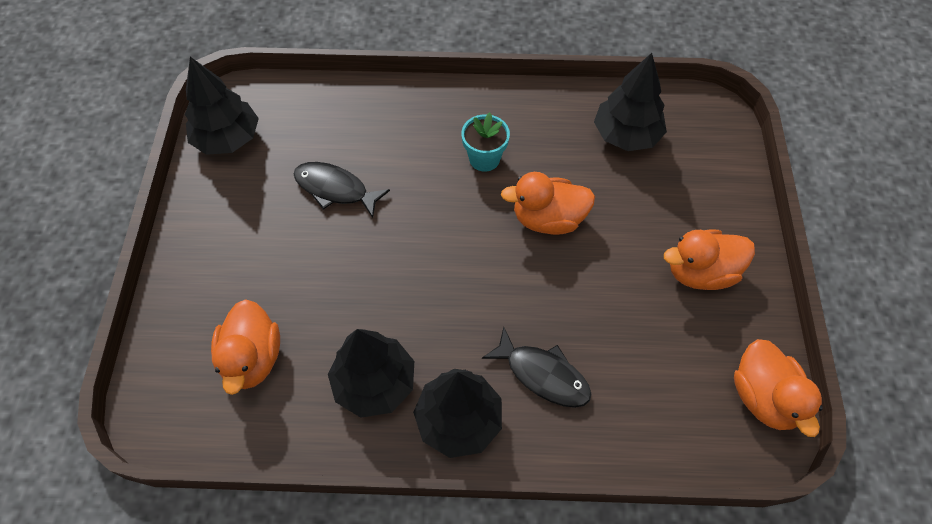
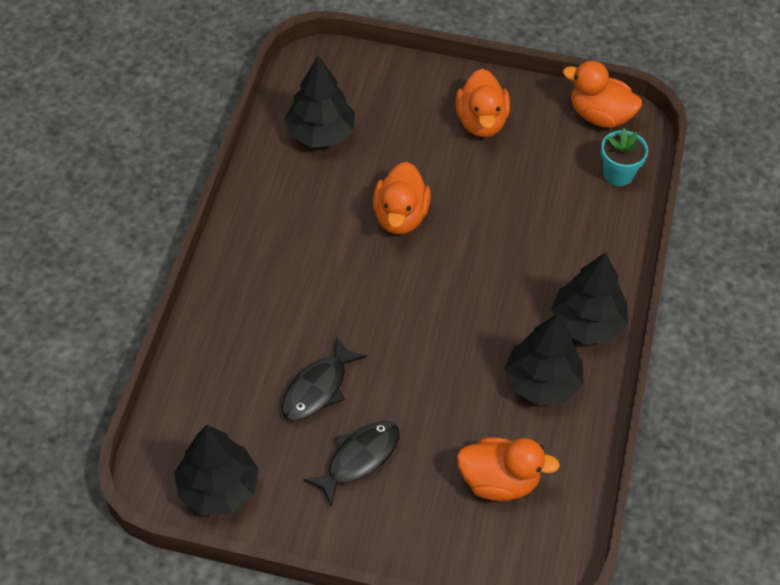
camera: 80 degrees left, 5 degrees down
(484, 159) = (316, 252): turquoise flower pot -> turquoise flower pot (618, 174)
(543, 374) = (555, 255): black fish -> black fish (359, 459)
(764, 397) = (600, 115): orange duck -> orange duck turned 150 degrees counterclockwise

